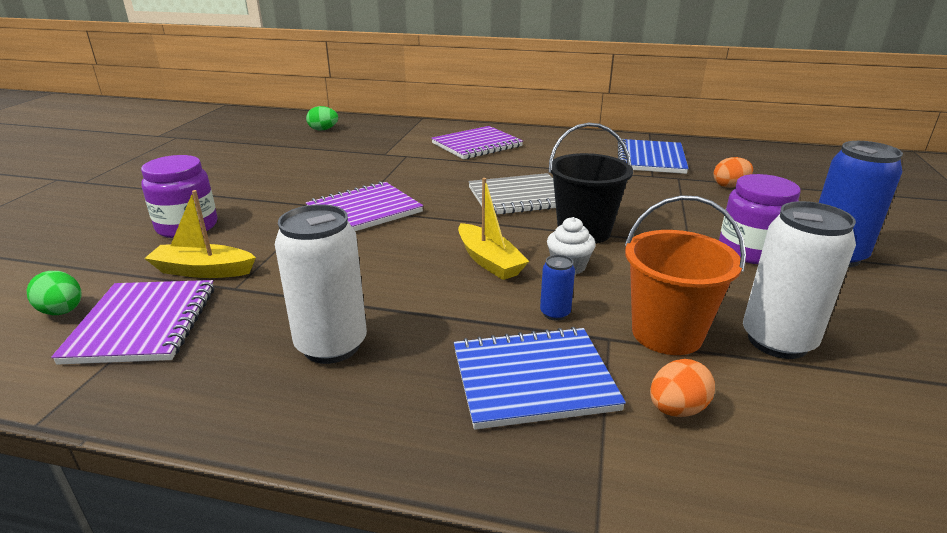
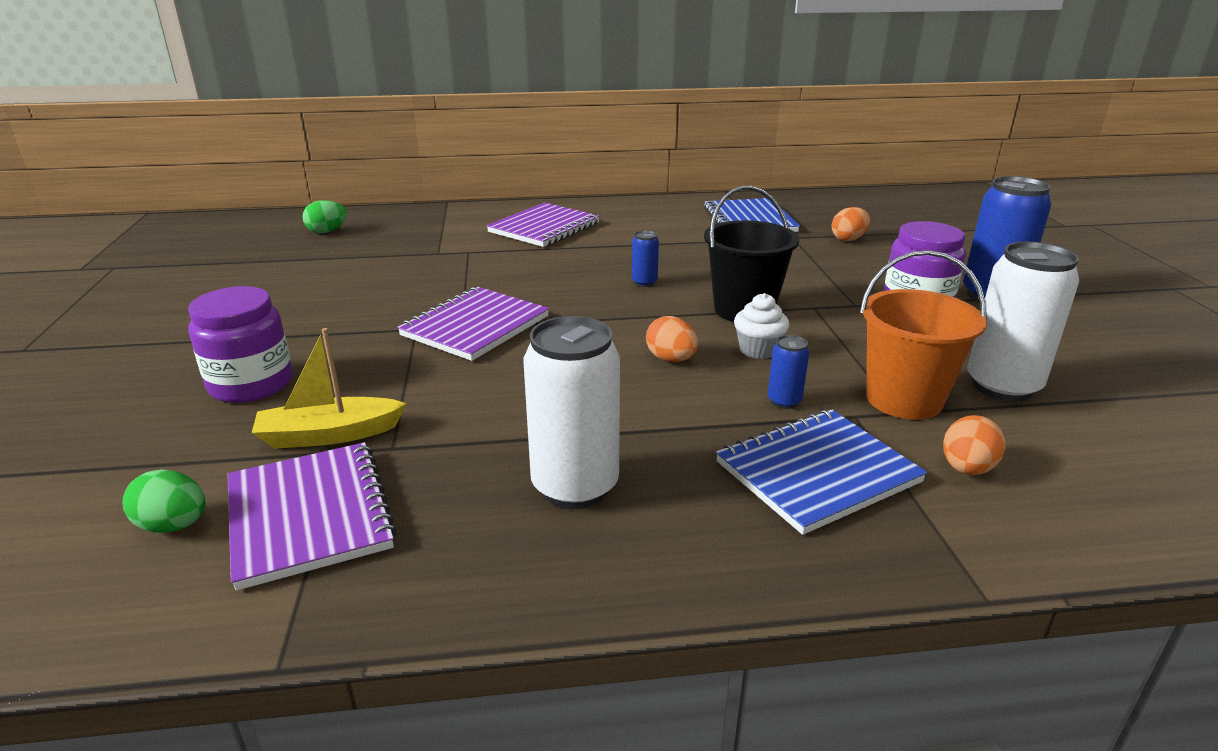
camera: 20 degrees left, 0 degrees up
(489, 261) = (671, 359): yellow boat -> orange egg
(519, 197) = (644, 282): grey notebook -> blue can

